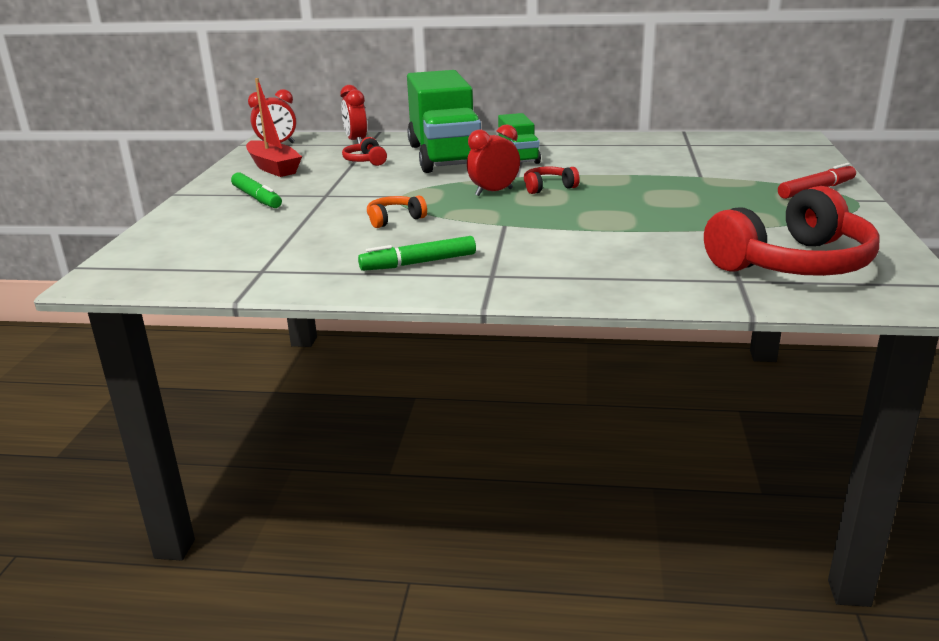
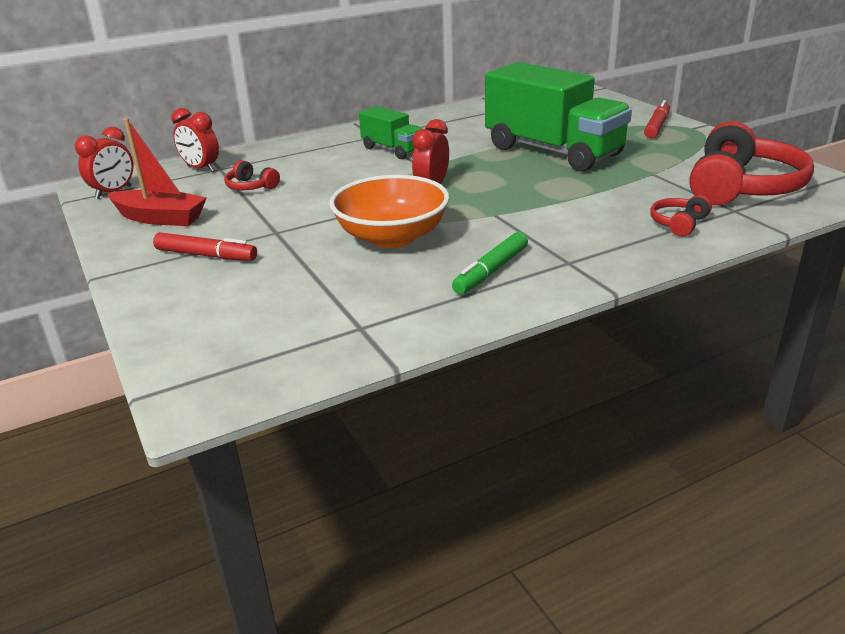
camera: 35 degrees left, 5 degrees up
(257, 198) = (206, 255): green marker -> red marker
(394, 219) = (392, 237): orange headphones -> orange bowl
(445, 156) = (322, 164): green truck -> green truck (553, 151)
(548, 187) = (469, 171): red headphones -> red headphones (678, 223)

